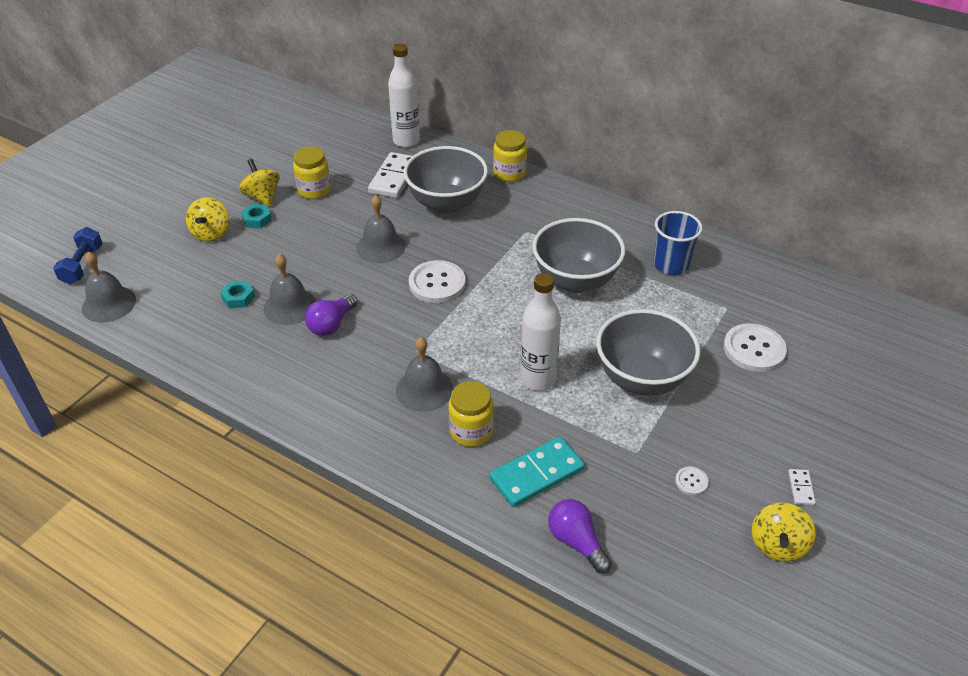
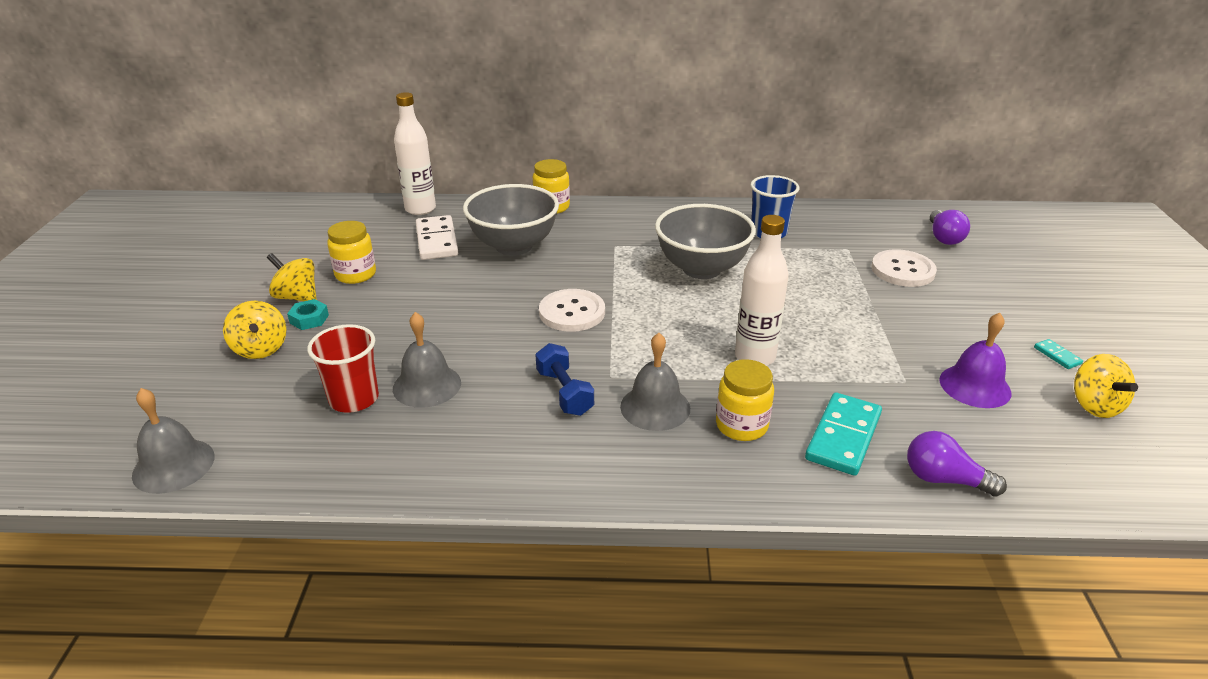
camera: 30 degrees left, 10 degrees down
(82, 265) = (96, 437): blue dumbbell -> blue dumbbell (564, 392)
(238, 298) = (354, 399): turquoise nut -> red cup
(331, 324) = (493, 385): purple light bulb -> purple light bulb (944, 237)
(381, 246) = (480, 300): grey bell -> none
(642, 379) = (843, 323): grey bowl -> none
(691, 481) = (975, 386): white button -> purple bell
(801, 488) = (1057, 356): white domino -> turquoise domino

